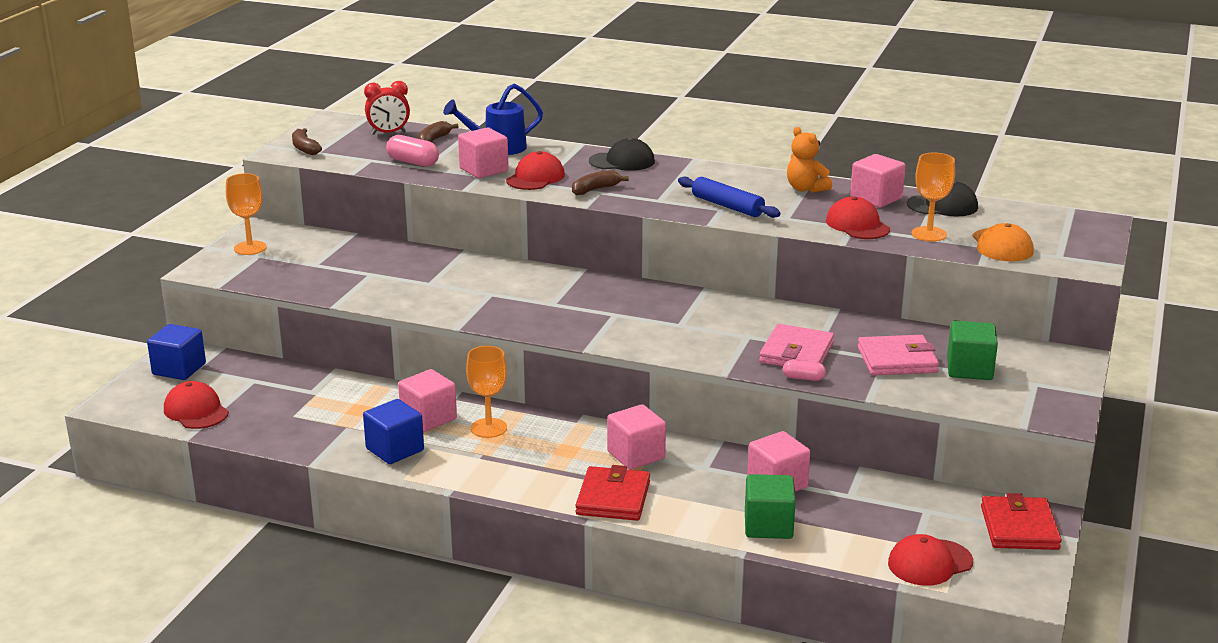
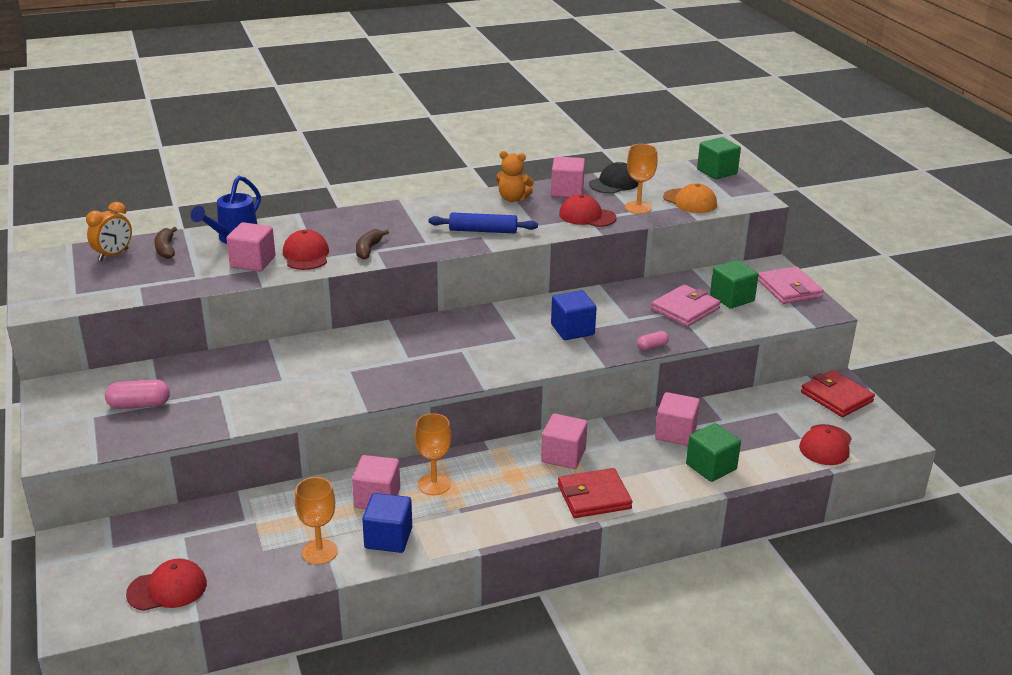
camera: 40 degrees left, 5 degrees up
(179, 369) = (93, 557): blue cube -> blue cube (572, 330)
(196, 411) = (167, 589): red cap -> red cap turned 150 degrees clockwise
(250, 248) = (70, 411): orange goblet -> orange goblet (319, 552)
(305, 148) = (55, 295): brown banana -> none
(388, 133) = (113, 255): red clock -> orange clock
(413, 162) = (180, 275): pink capsule -> pink capsule (139, 405)
(613, 498) = (594, 497): red wallet -> red wallet turned 75 degrees counterclockwise
(622, 161) = (351, 218): black cap -> none
(796, 353) = (621, 329): pink wallet -> pink wallet (789, 289)
(1089, 229) = (717, 172): none -> green cube

